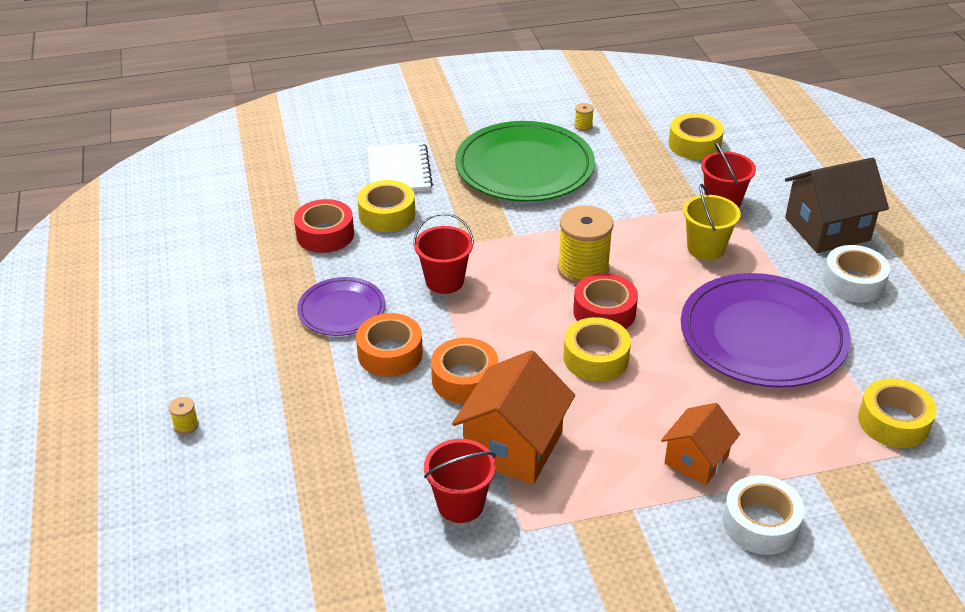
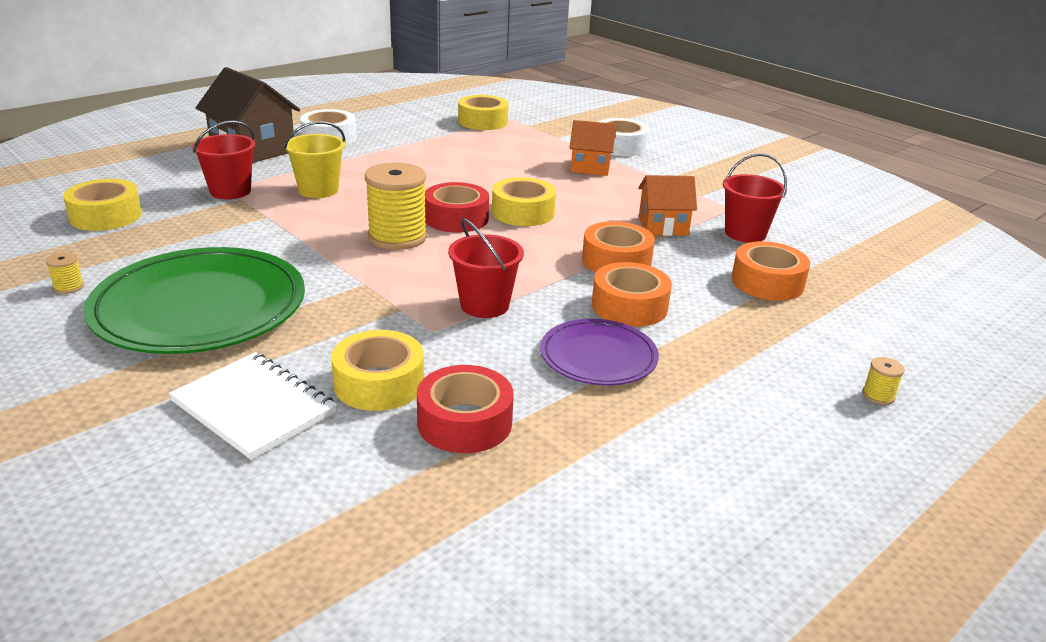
camera: 120 degrees left, 10 degrees down
(363, 460) = (767, 282): none -> orange tape
(399, 171) = (254, 407): white notebook -> white notebook turned 75 degrees clockwise
(513, 446) = (663, 226): orange house -> orange house, size x0.62
(762, 335) = (428, 160): purple plate -> none

